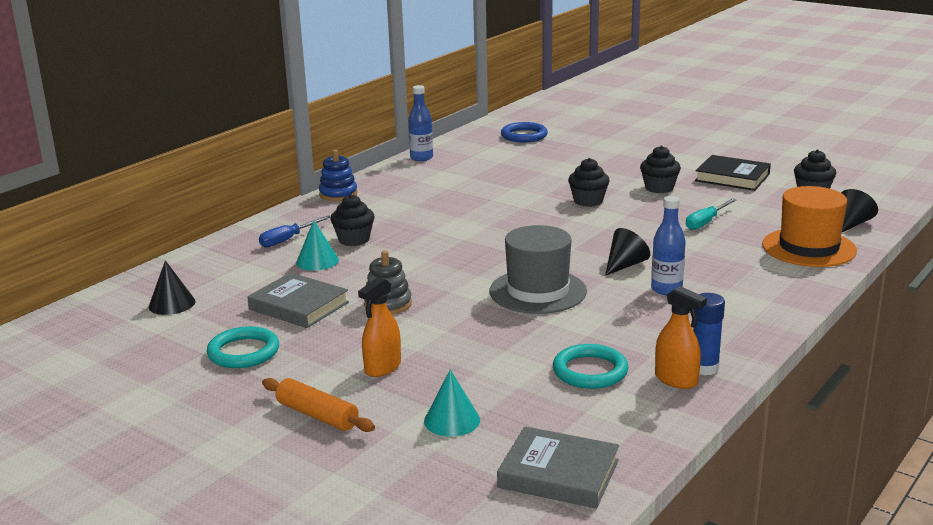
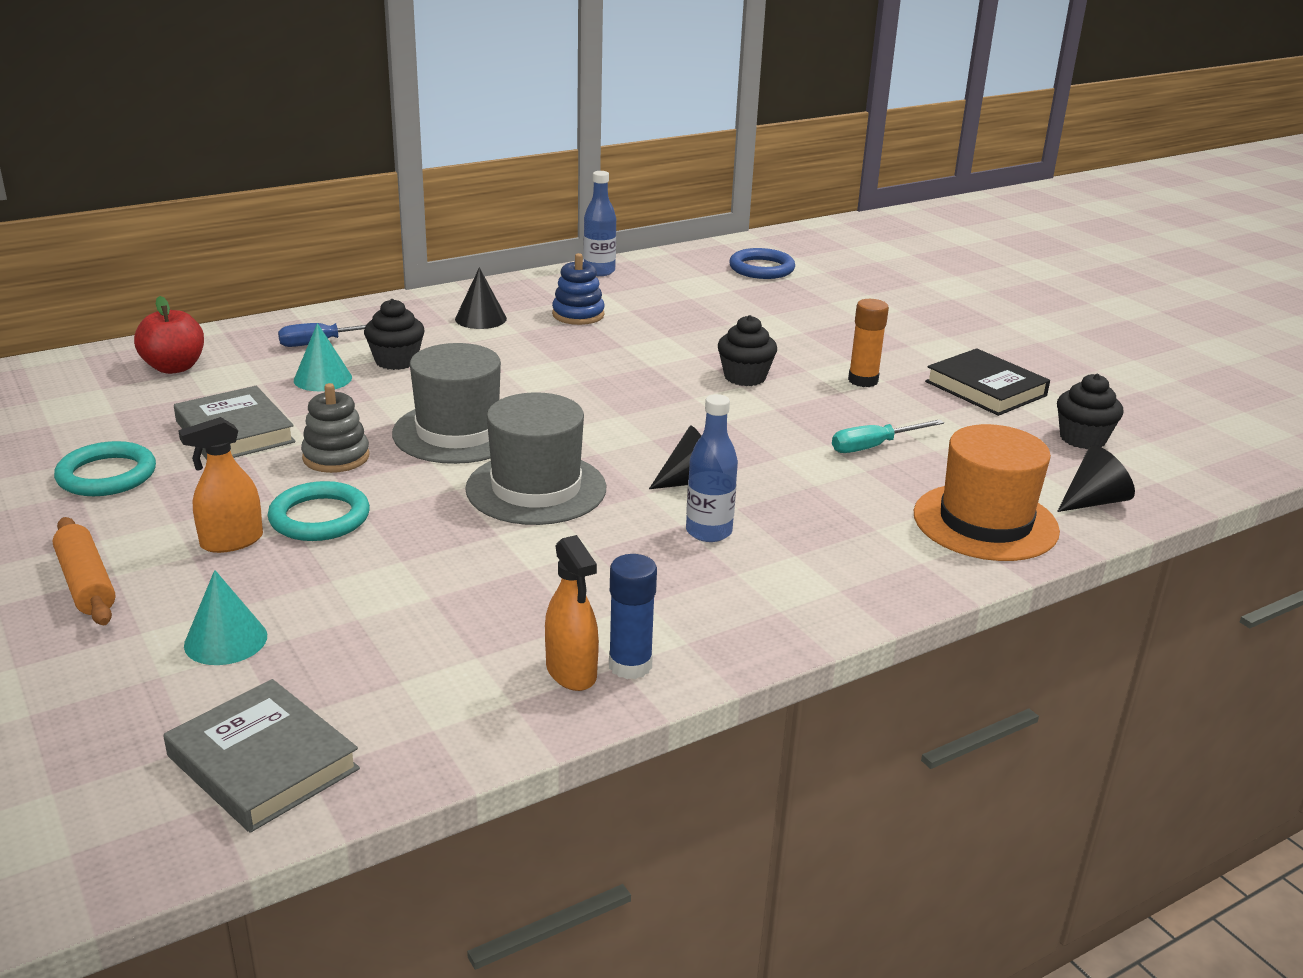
camera: 20 degrees right, 5 degrees up
(172, 304) = (106, 392): black cone -> black cone (481, 318)
(201, 277) = (174, 367): none -> red apple
(338, 194) = (446, 297): blue stacking toy -> blue stacking toy (578, 315)
(449, 272) = (458, 432): none -> grey hat
(590, 371) = (473, 623): turquoise ring -> turquoise ring (319, 517)
(659, 188) = (863, 380): black cupcake -> orange glue stick

